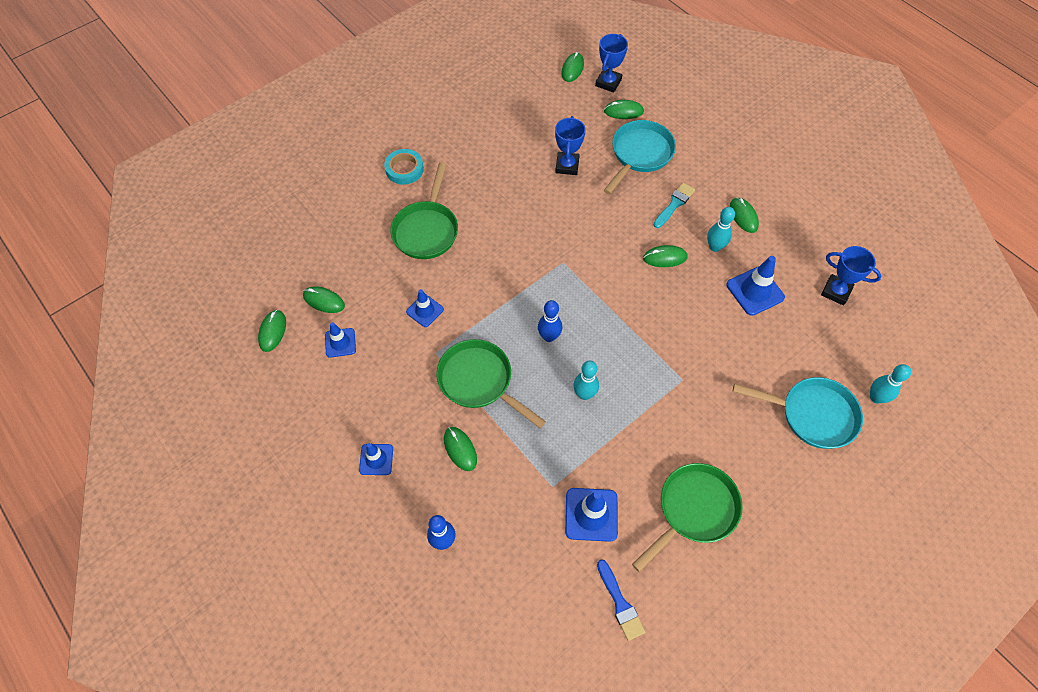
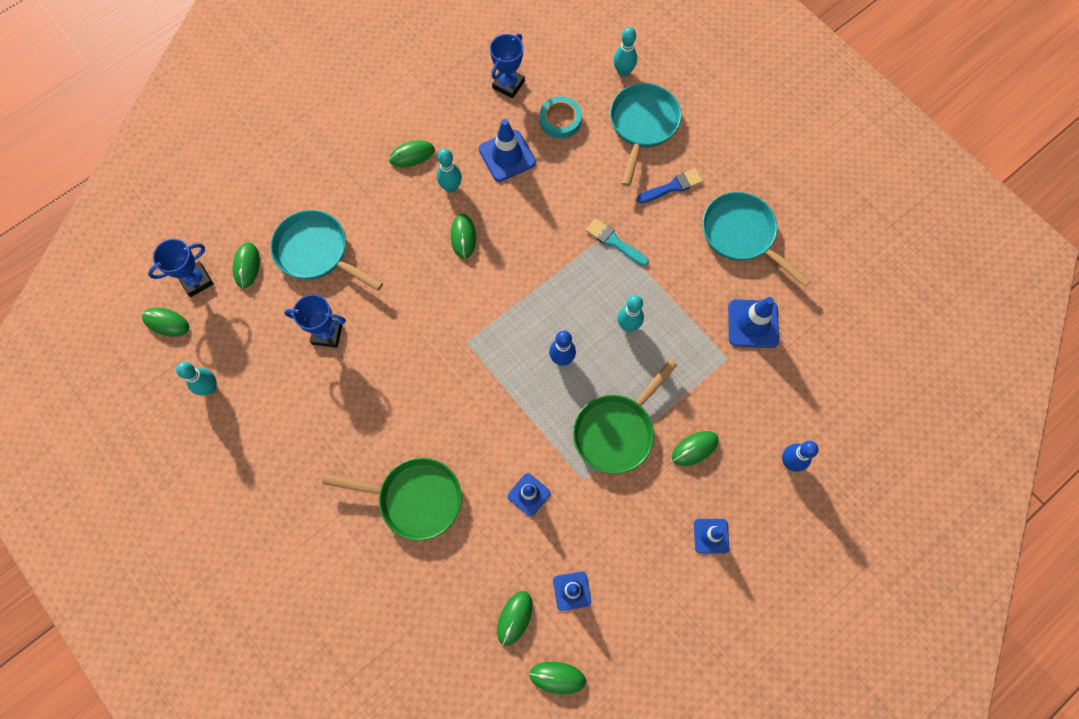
camera: 90 degrees left, 10 degrees up
(404, 169) = (317, 533): turquoise tape -> turquoise tape (560, 120)
(520, 98) = (210, 387): none -> turquoise bowling pin
(608, 83) = (196, 280): blue trophy -> blue trophy turned 60 degrees counterclockwise
(620, 603) = (831, 302): blue brush -> blue brush (672, 186)
(674, 204) = (391, 221): turquoise brush -> turquoise brush (614, 242)
(694, 510) = (741, 235): green pan -> turquoise pan

